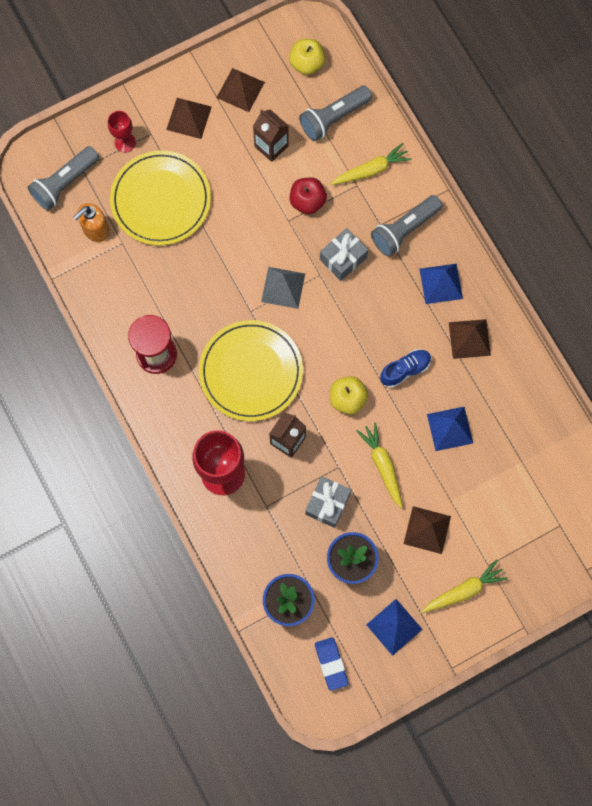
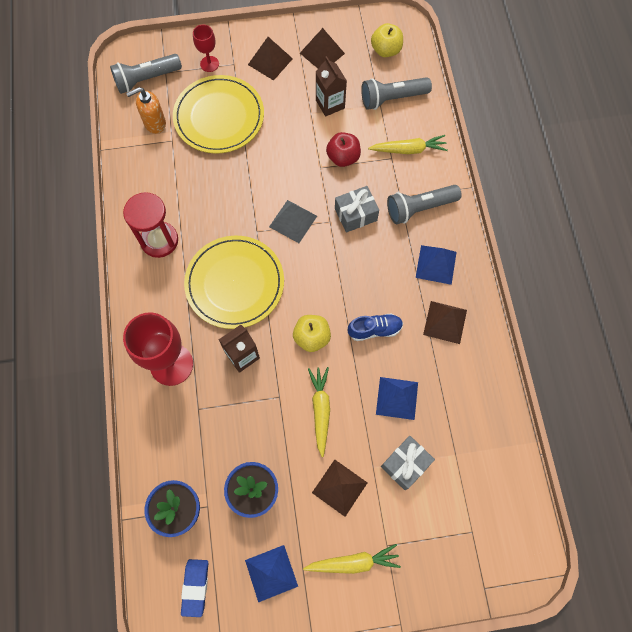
camera: 20 degrees right, 5 degrees down
(327, 504) = (255, 427): grey gift -> grey gift (405, 464)

